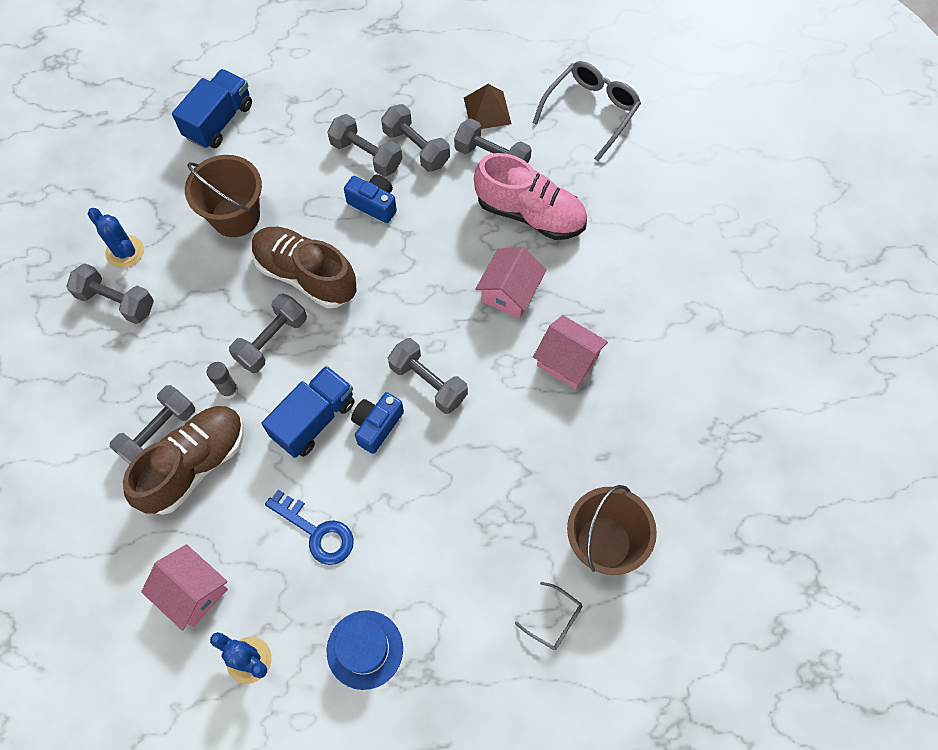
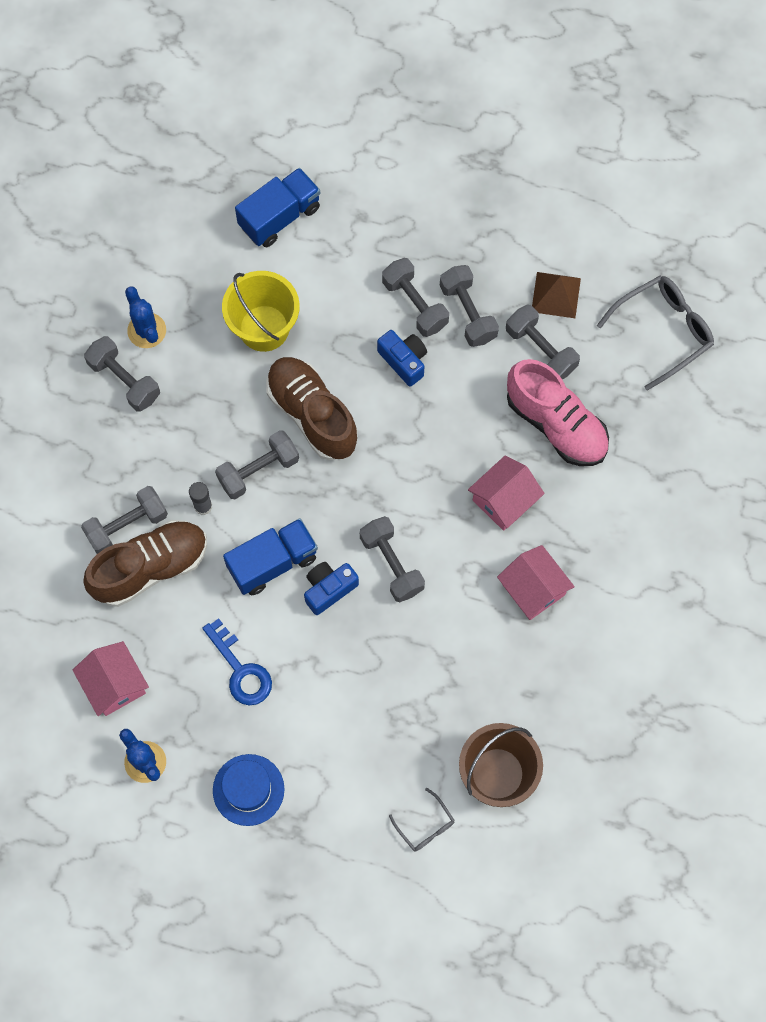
camera: 20 degrees right, 5 degrees up
(235, 216) = (264, 328): brown bucket -> yellow bucket

